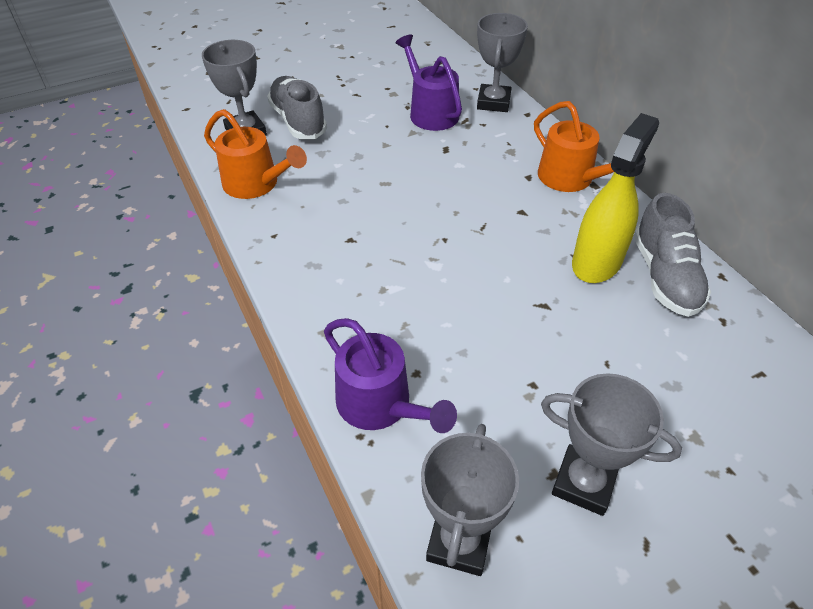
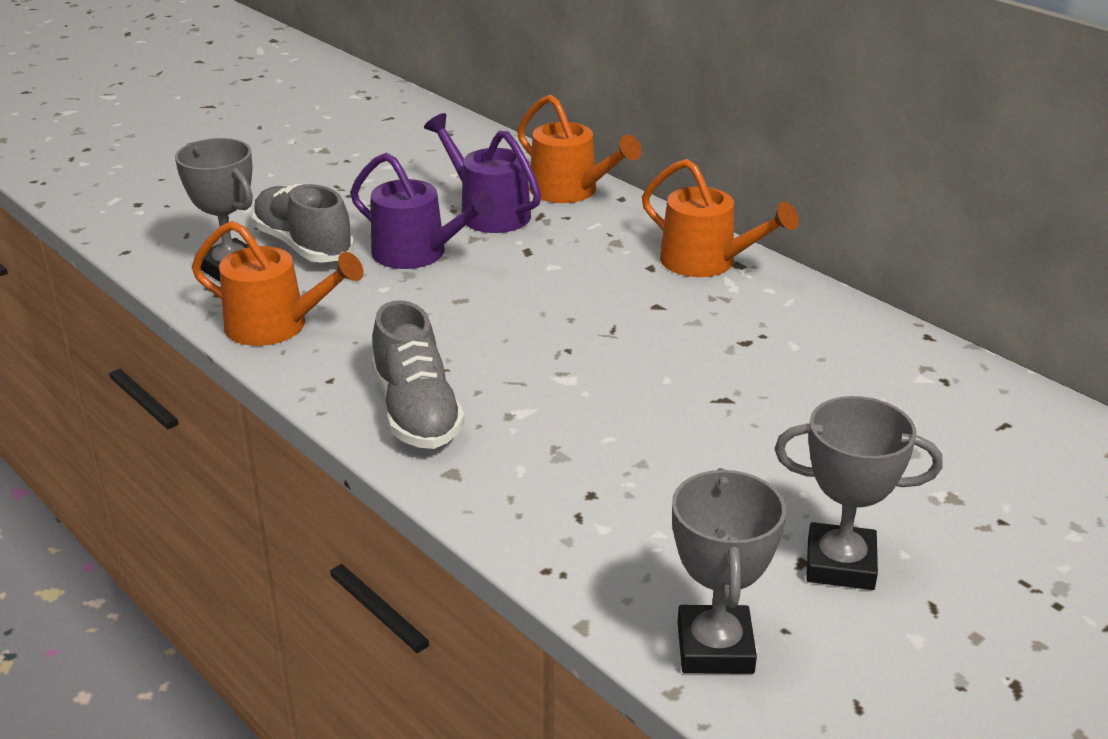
camera: 15 degrees left, 15 degrees down
(380, 405) = (558, 534): purple watering can -> purple watering can (417, 253)
(493, 102) = (570, 191): grey trophy -> orange watering can
(596, 262) = (772, 345): yellow spray bottle -> none
(665, 276) = (860, 347): grey shoe -> grey shoe (416, 411)

